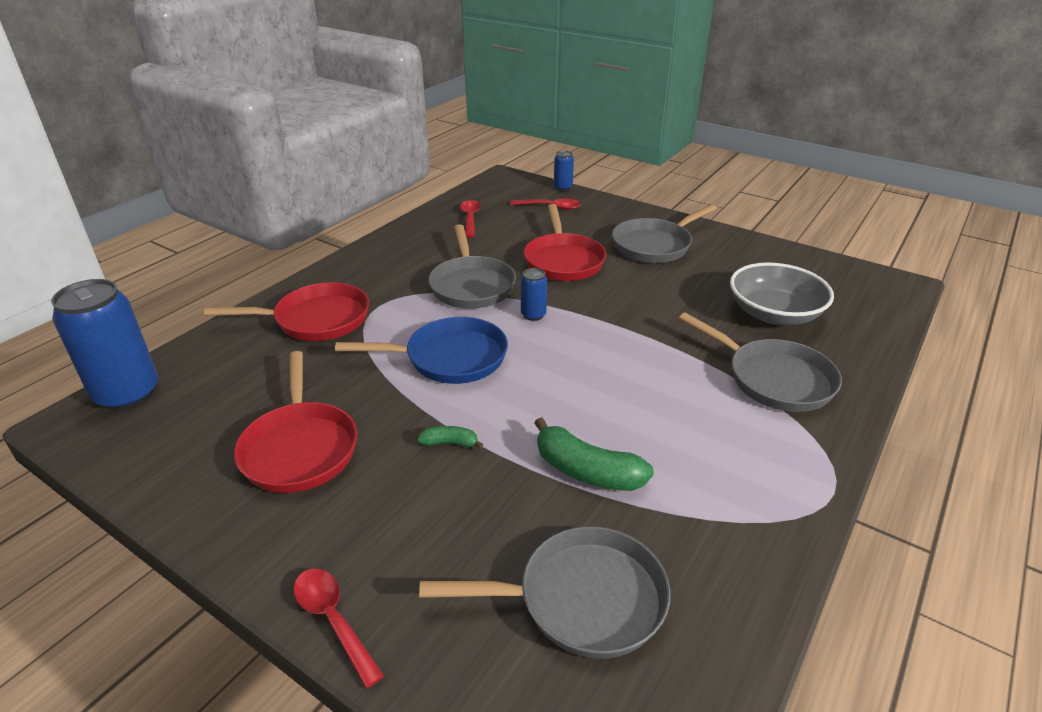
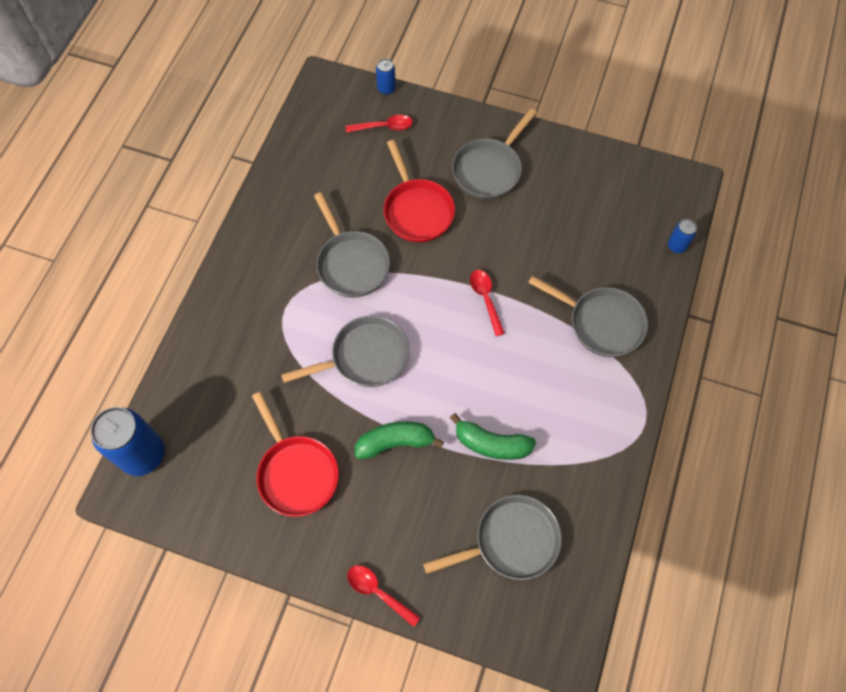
camera: 15 degrees left, 30 degrees up
(316, 320) = (242, 338): red pan -> none
(449, 358) = (365, 357): blue pan -> grey pan
(450, 443) = (395, 442): green banana -> green banana, size x1.95
(470, 218) = (316, 162): red spoon -> red spoon (485, 299)
(533, 315) = (412, 290): blue can -> blue can (676, 246)
(774, 314) = (596, 245): grey bowl -> none

